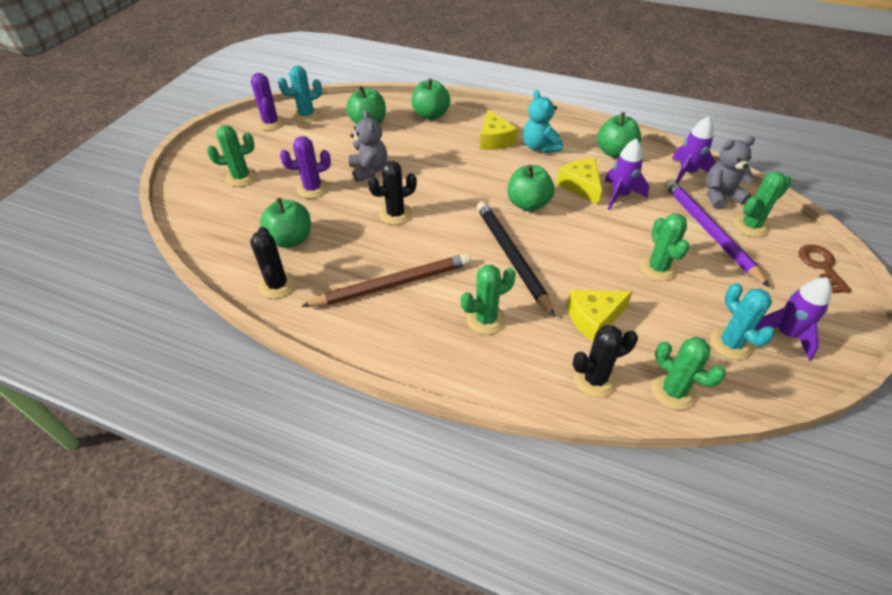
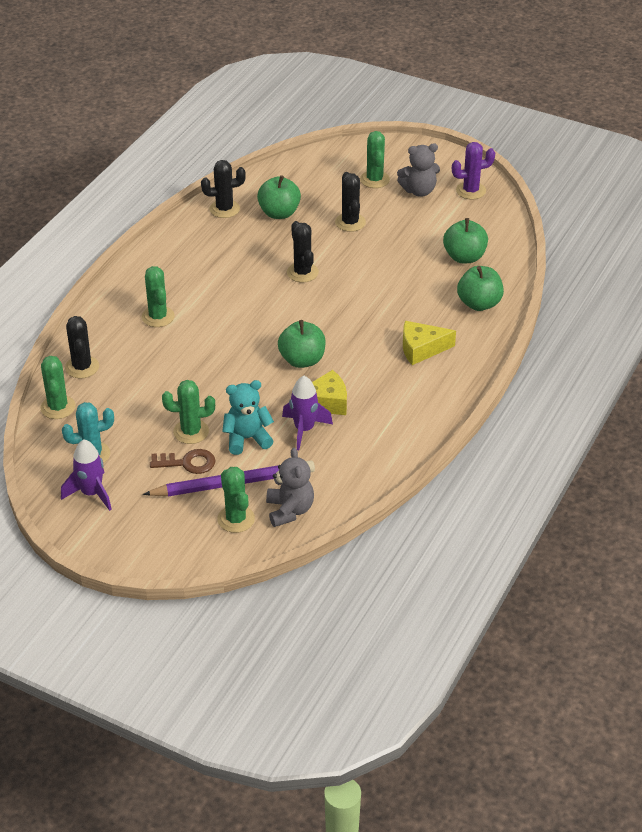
camera: 95 degrees right, 5 degrees down
(306, 115) = (484, 214): turquoise cactus -> none
(313, 189) = (350, 222): purple cactus -> black cactus
(369, 170) = (375, 257): grey teddy bear -> grey teddy bear (419, 191)
(392, 284) = (210, 268): brown pencil -> none
(512, 257) = (227, 340): black pencil -> none
(540, 147) = (403, 383): turquoise teddy bear -> turquoise teddy bear (247, 439)
(594, 318) = (142, 378): yellow cheese -> none
(615, 152) = (385, 442): green apple -> none
(673, 391) = (58, 407): green cactus -> green cactus turned 60 degrees counterclockwise
(687, 173) = (336, 494): purple rocket -> none
(820, 266) = (166, 552): brown key -> brown key (188, 463)

